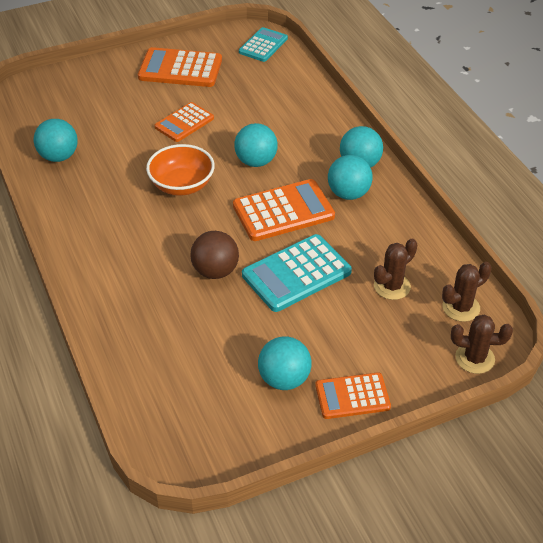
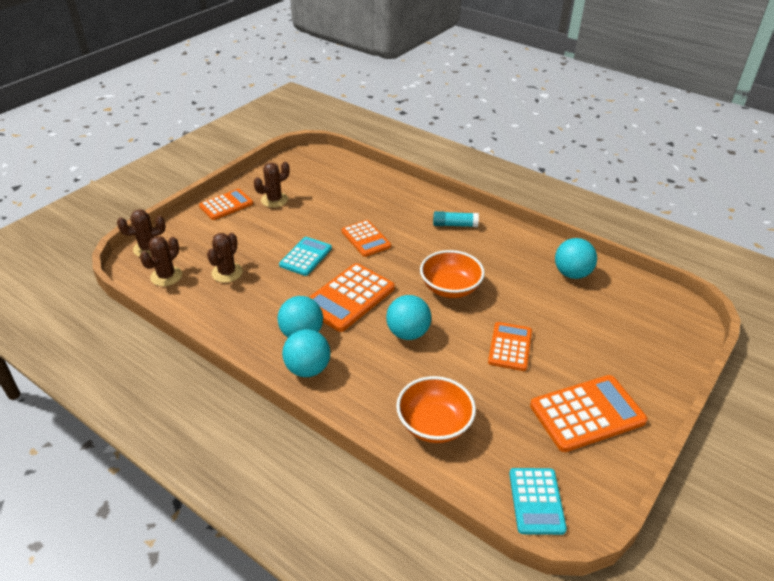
camera: 150 degrees right, 5 degrees down
(104, 250) = (455, 225): none -> turquoise glue stick
(215, 271) = (366, 239): brown ball -> orange calculator
(284, 379) = (274, 200): turquoise ball -> brown cactus
(290, 98) = (434, 424): none -> orange bowl
(296, 274) = (306, 257): turquoise calculator -> turquoise calculator, size x0.64

